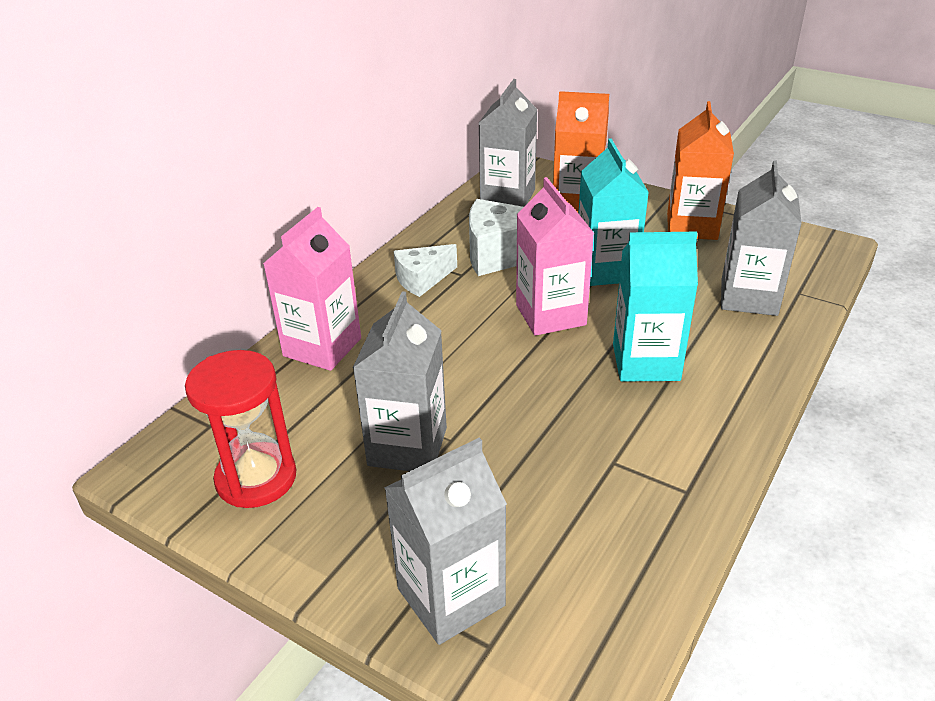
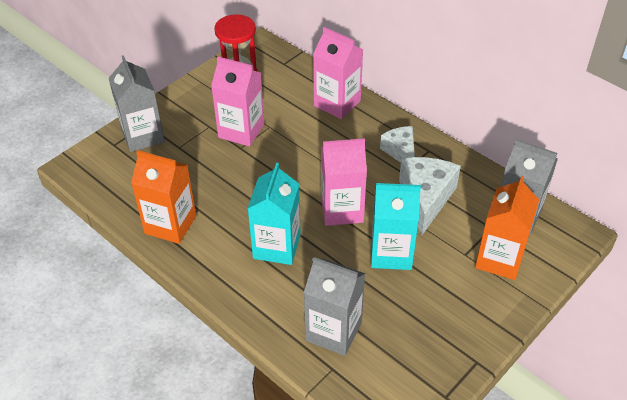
camera: 100 degrees right, 10 degrees up
(407, 446) = (241, 131): grey carton -> pink carton
(692, 226) = (449, 330): orange carton -> orange carton (170, 224)

